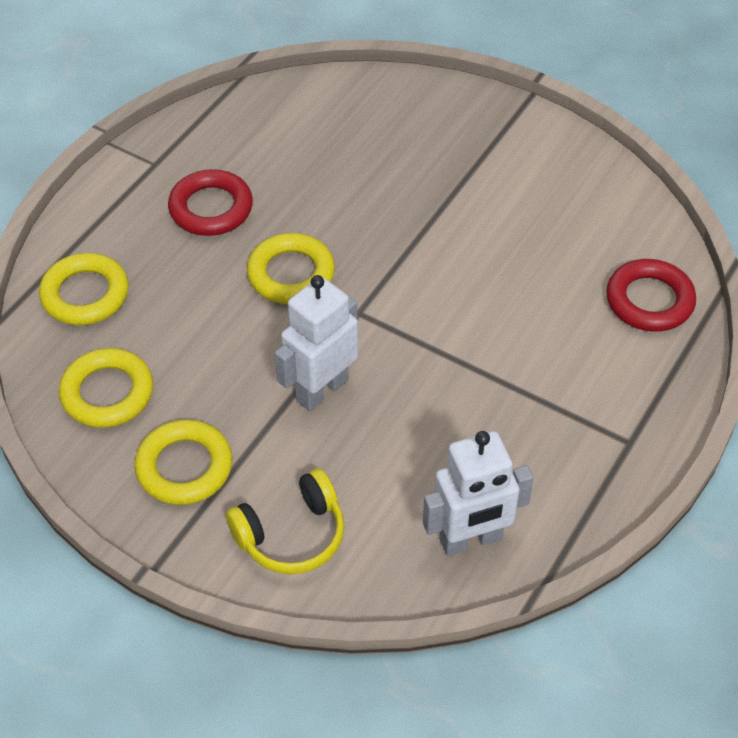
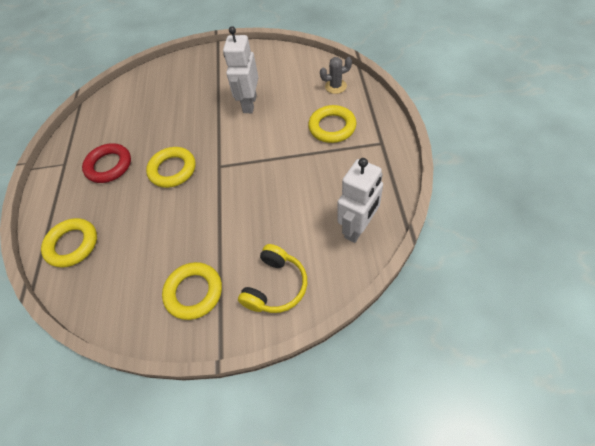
camera: 30 degrees left, 5 degrees up
(107, 393) = (122, 284): yellow ring -> yellow ring (332, 127)
(321, 390) = (231, 210): white robot -> white robot (249, 104)
(649, 300) = (335, 86): red ring -> grey cactus

